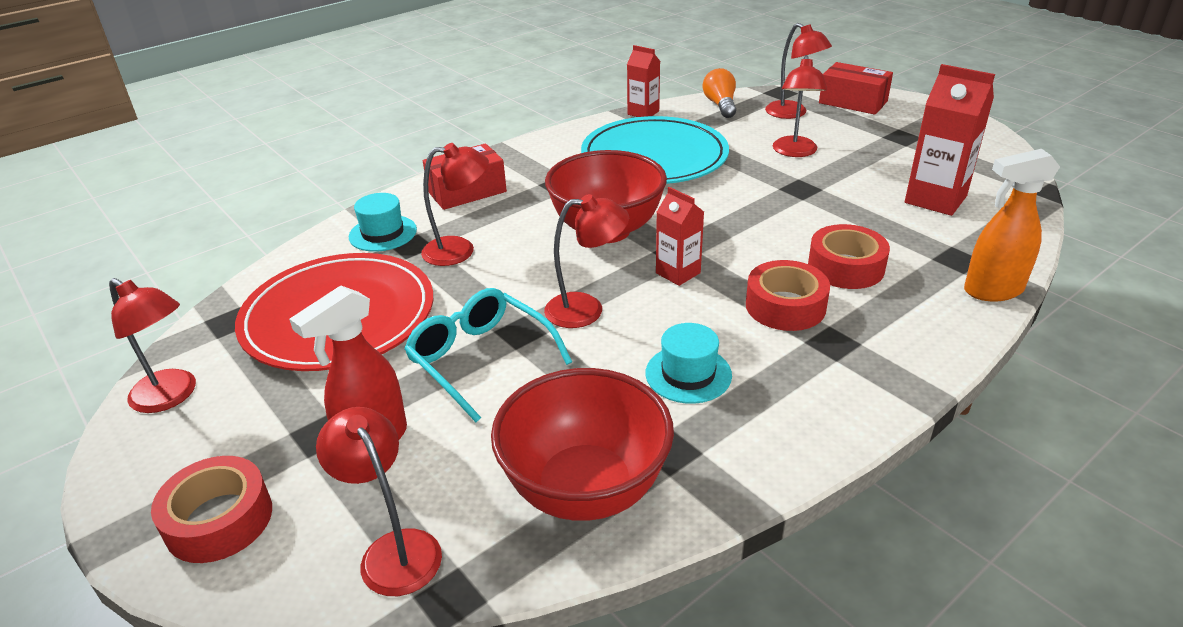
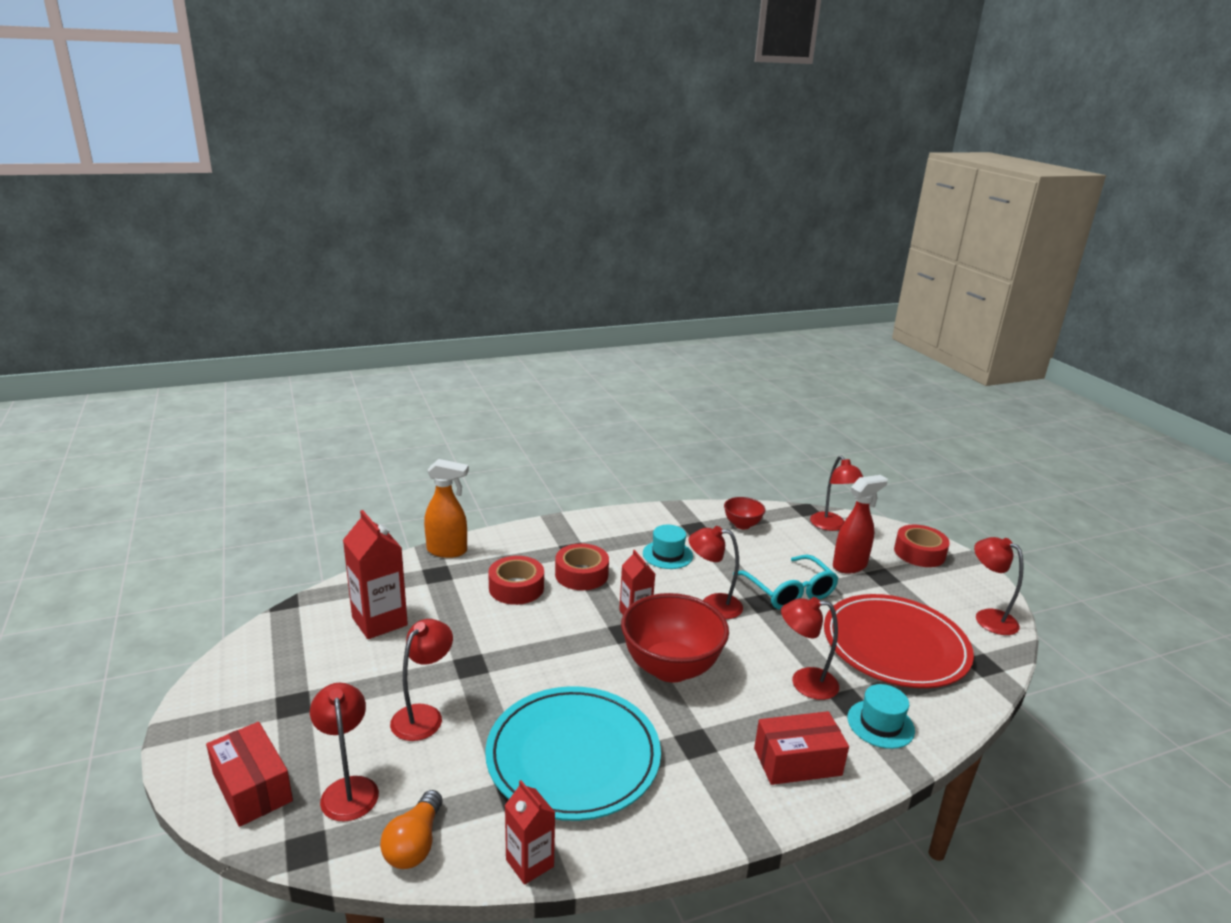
camera: 165 degrees left, 10 degrees down
(585, 489) = (742, 525): red bowl -> red bowl, size x0.50

